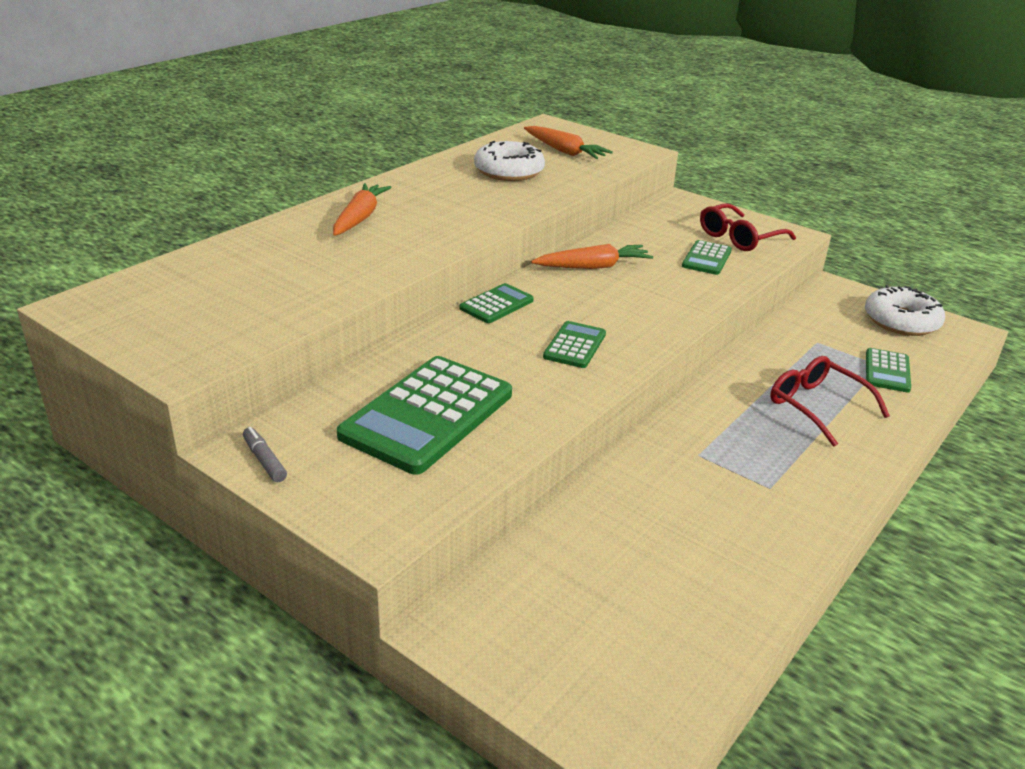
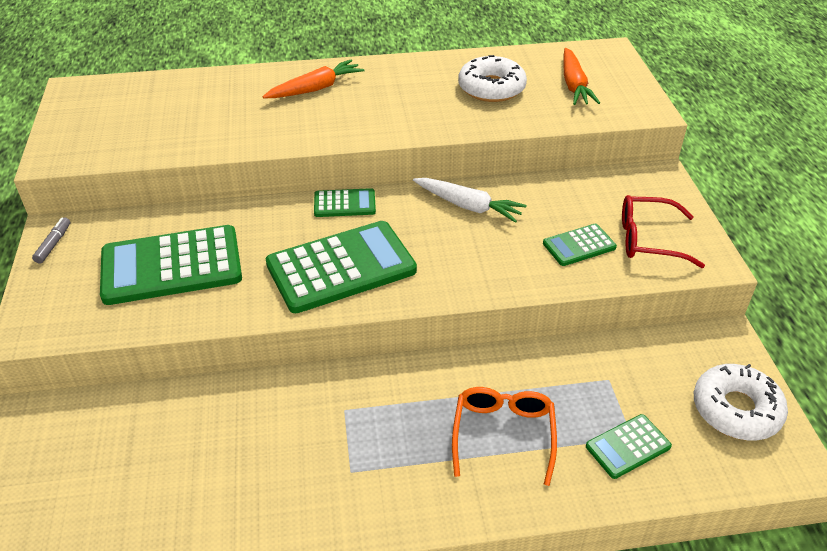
camera: 45 degrees right, 10 degrees up
(574, 345) = (341, 267): green calculator -> green calculator, size x2.02
(593, 267) = (468, 206): orange carrot -> white carrot
(816, 406) = (503, 434): red glasses -> orange glasses

